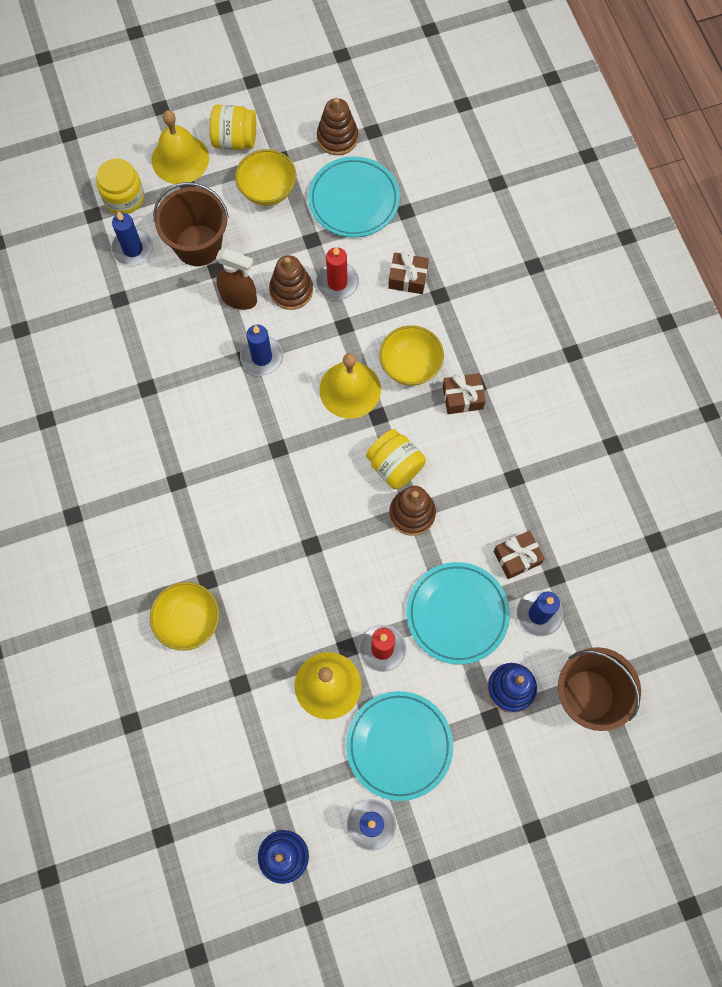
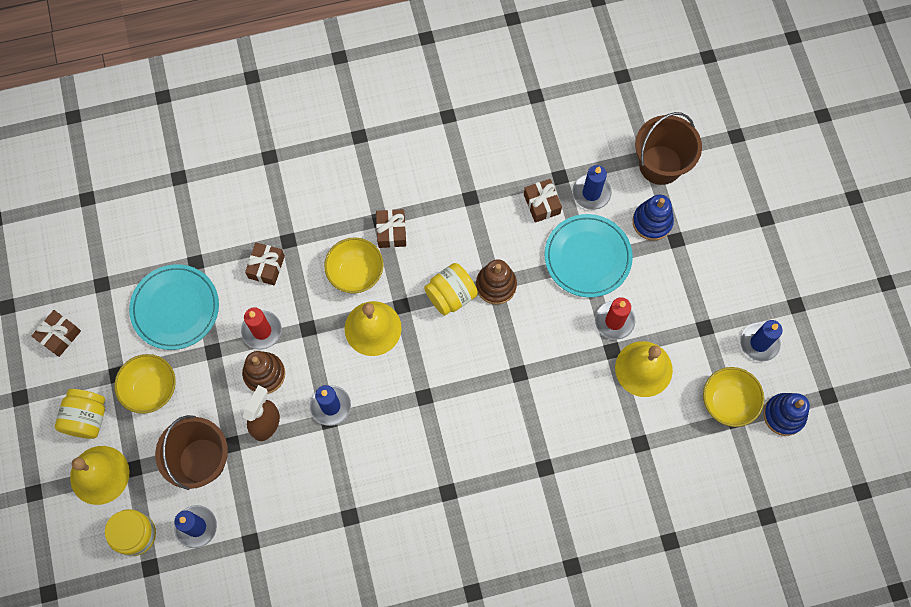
camera: 85 degrees left, 0 degrees up
(189, 621) = (581, 486): yellow bowl -> yellow bowl (727, 402)
(316, 103) = (59, 336): none -> brown gift
(337, 138) = (103, 318): brown stacking toy -> none
(399, 745) = (696, 315): turquoise plate -> none

